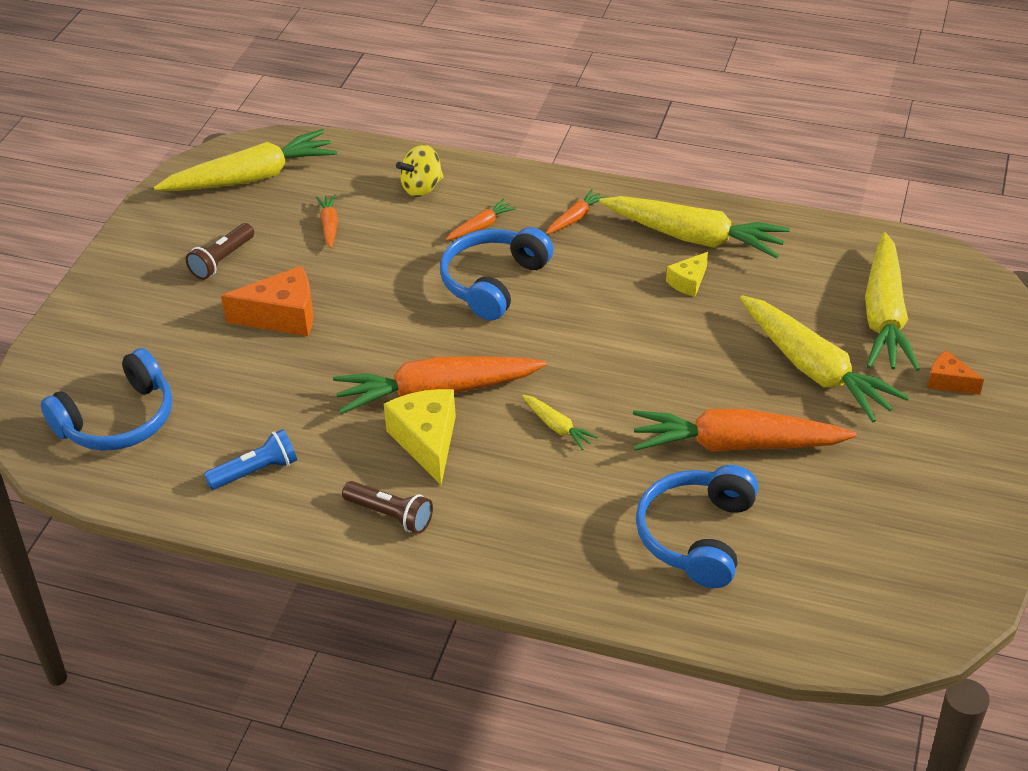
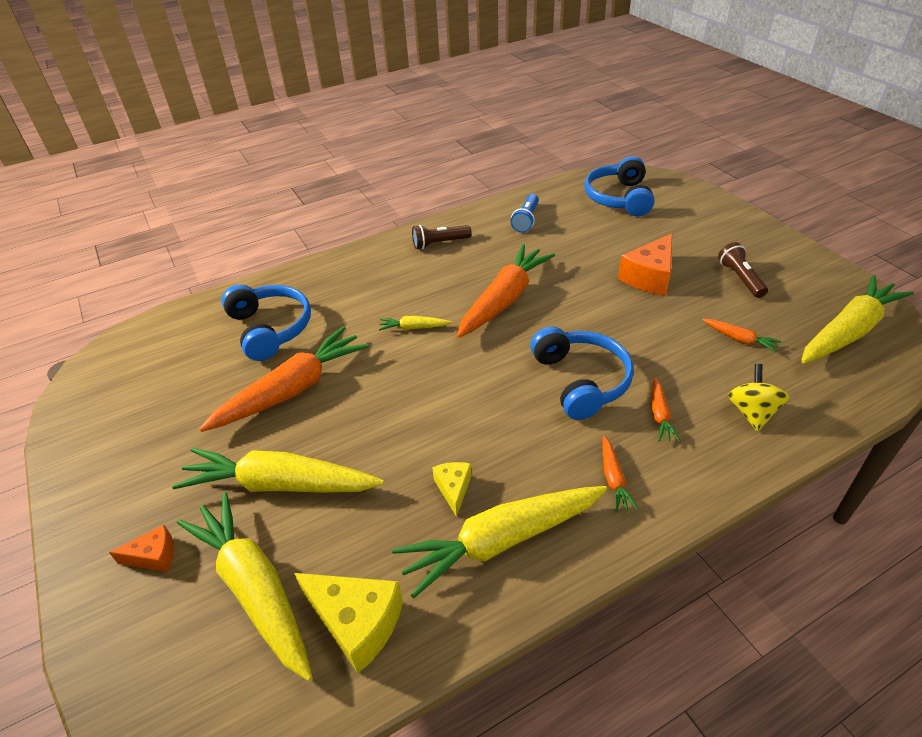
camera: 135 degrees right, 0 degrees up
(251, 178) = (848, 331): yellow carrot -> yellow carrot turned 150 degrees counterclockwise
(427, 441) = (471, 277): yellow cheese -> yellow cheese (356, 623)

